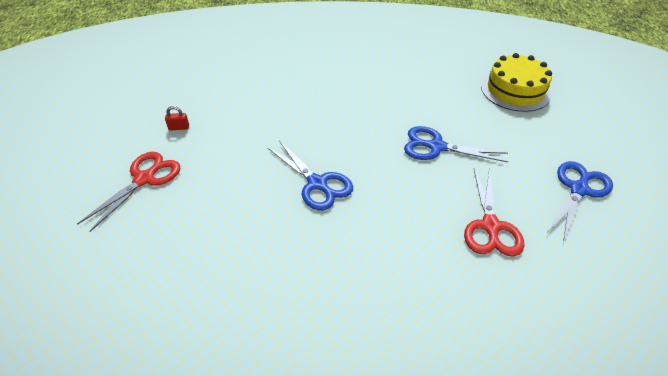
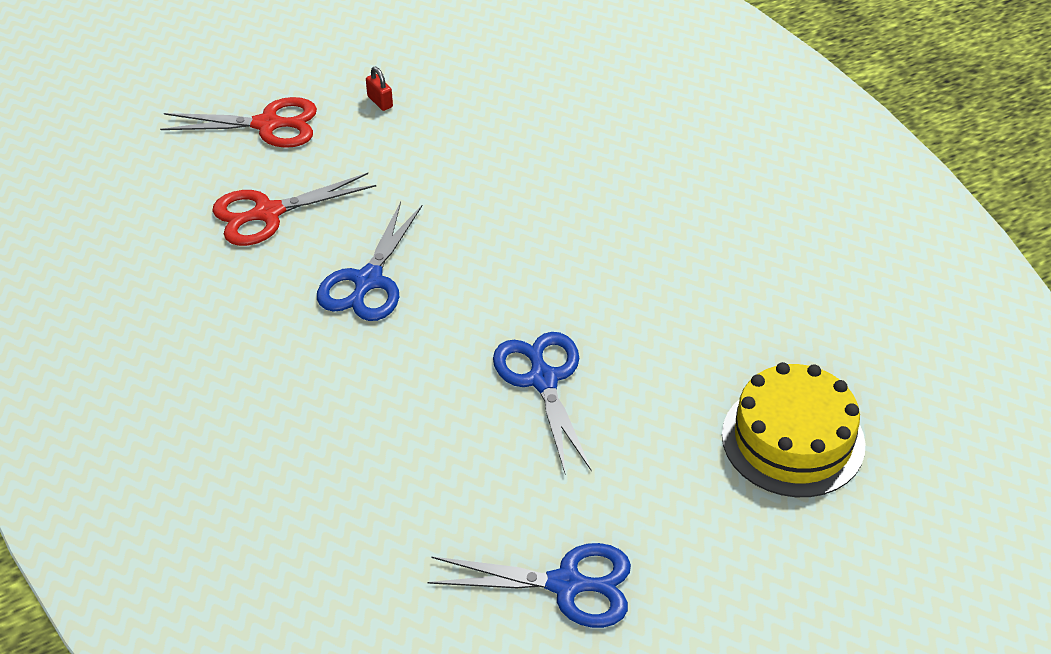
camera: 60 degrees right, 0 degrees up
(490, 226) = (407, 492): red scissors -> red scissors (267, 213)

